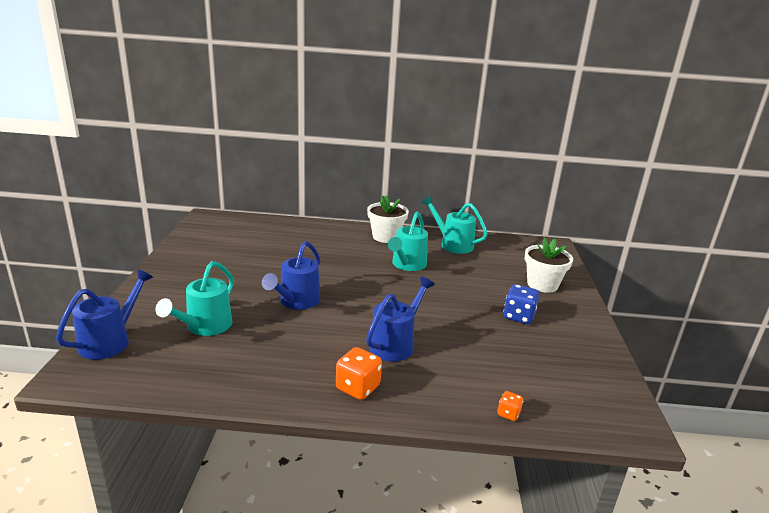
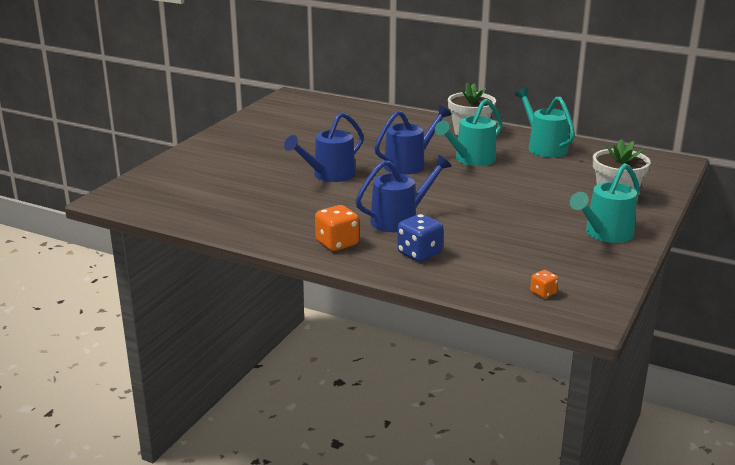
camera: 25 degrees right, 0 degrees up
(110, 340) = (151, 180): blue watering can -> blue watering can (409, 164)
(204, 327) = (232, 182): turquoise watering can -> turquoise watering can (604, 234)
(508, 413) = (464, 284): orange dice -> orange dice (543, 293)
(519, 316) = (555, 218): blue dice -> blue dice (419, 253)

